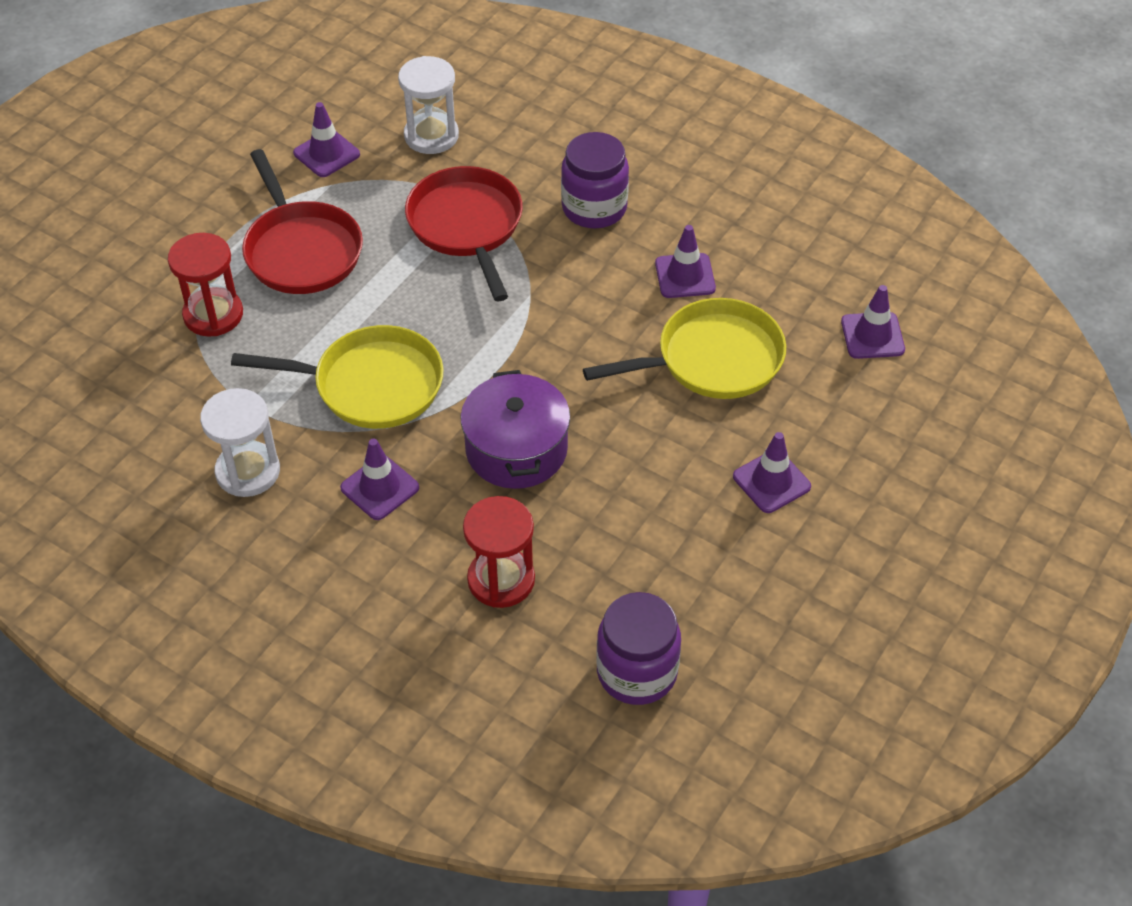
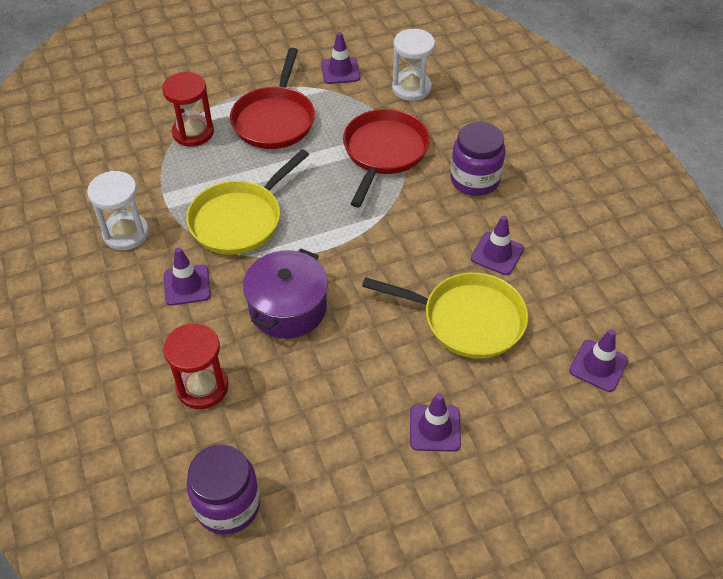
camera: 35 degrees right, 0 degrees up
(371, 385) = (240, 219): yellow pan -> yellow pan turned 90 degrees clockwise

